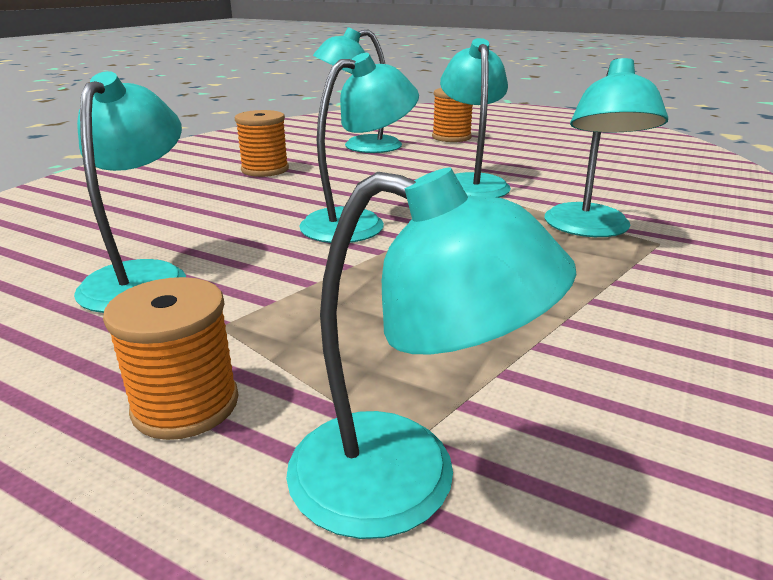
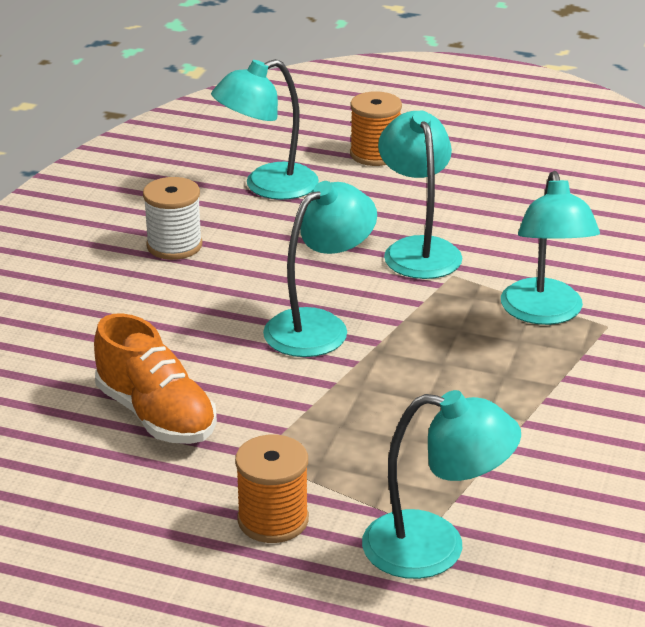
camera: 10 degrees left, 5 degrees up
(143, 276) = (156, 415): turquoise lamp -> orange shoe
(265, 170) = (174, 245): orange spool -> white spool

